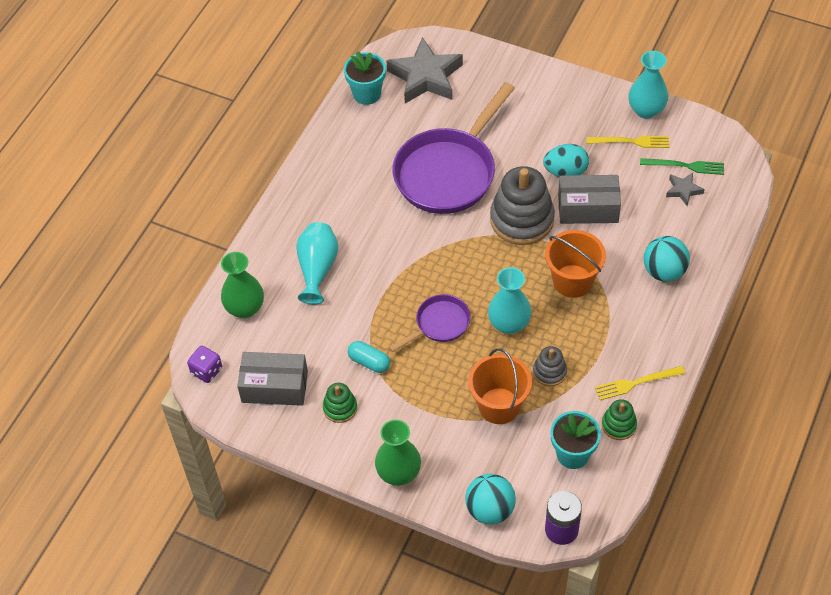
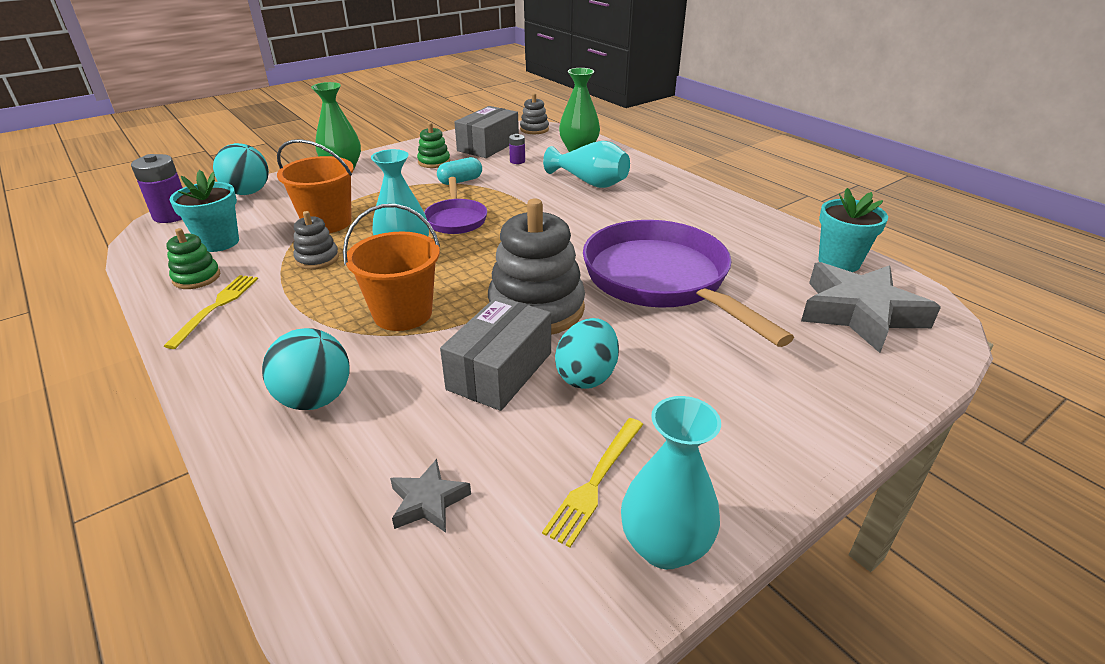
camera: 115 degrees right, 20 degrees down
(206, 371) = (534, 129): purple dice -> grey stacking toy
(300, 343) = (517, 161): none -> purple battery
(685, 166) = (478, 536): green fork -> none

